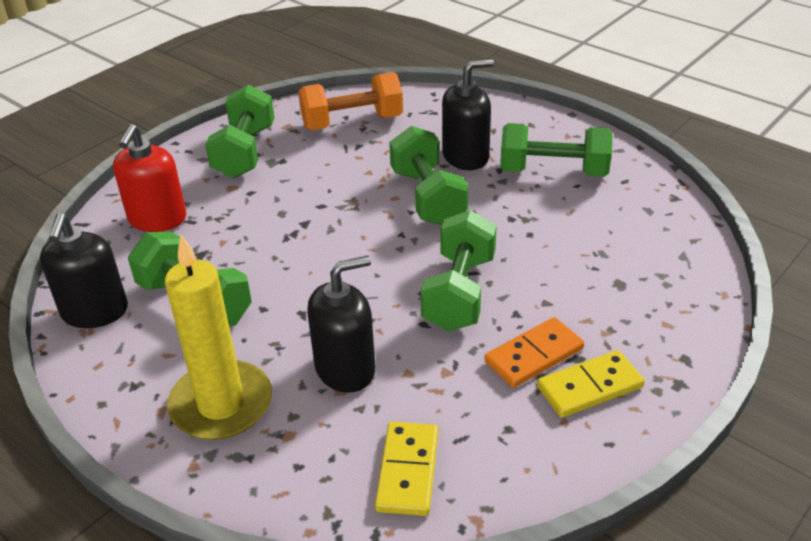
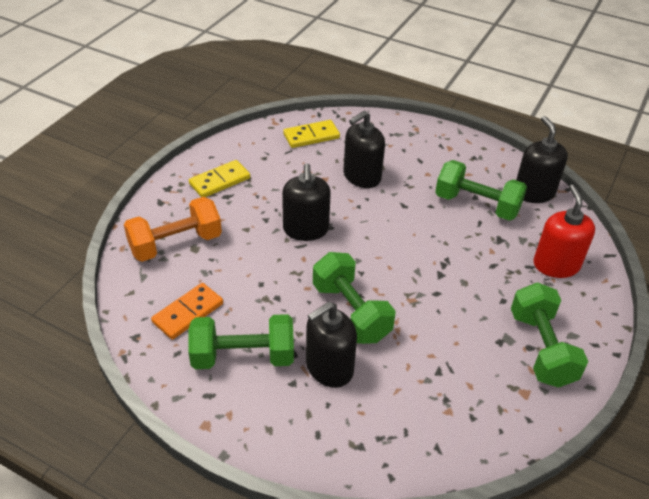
camera: 165 degrees right, 5 degrees up
(221, 404) = (420, 153): yellow candle -> none
(352, 122) = (461, 407): orange dumbbell -> orange dumbbell (176, 244)
(408, 471) = (311, 136): yellow domino -> yellow domino turned 75 degrees clockwise
(459, 292) = (306, 229): green dumbbell -> black soap dispenser
(534, 355) = (252, 195): orange domino -> orange domino (188, 313)

